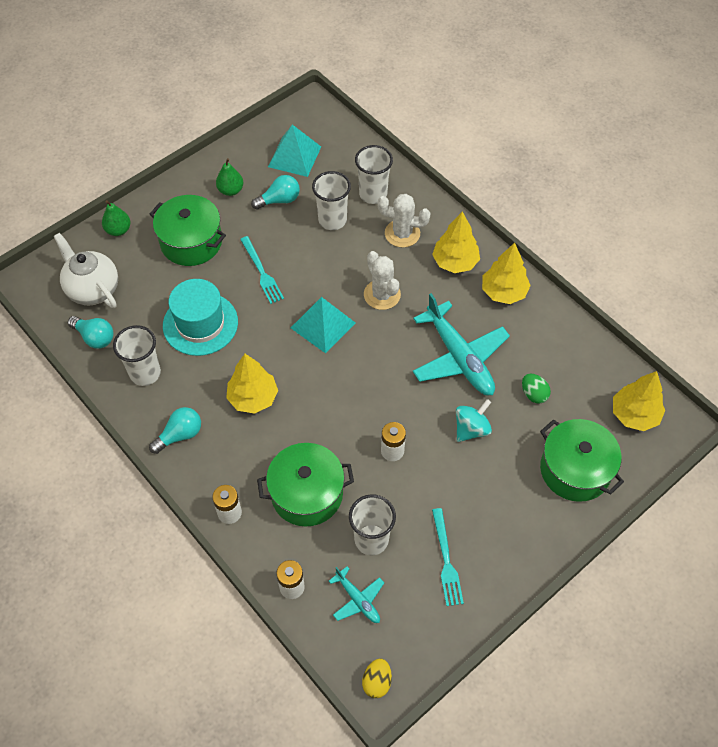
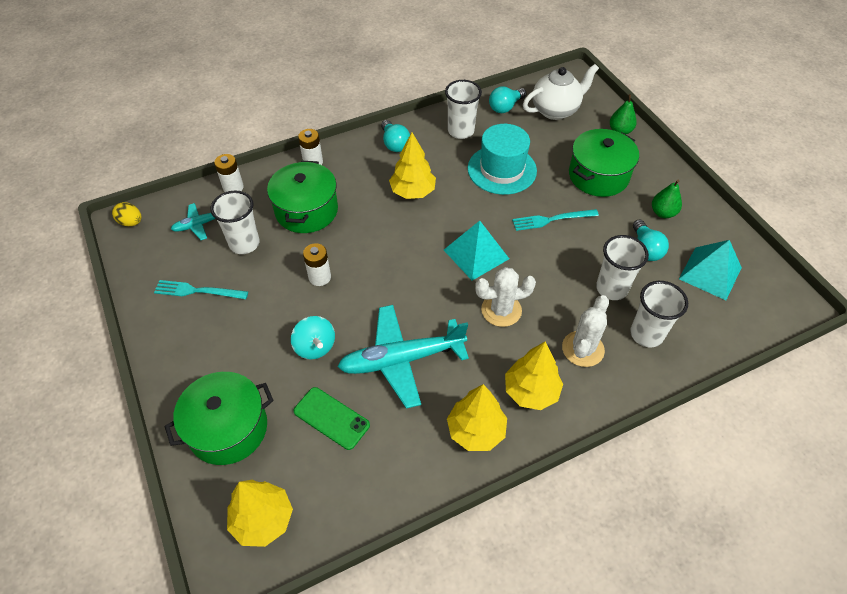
camera: 105 degrees right, 5 degrees down
(534, 394) = (331, 418): green egg -> green phone

